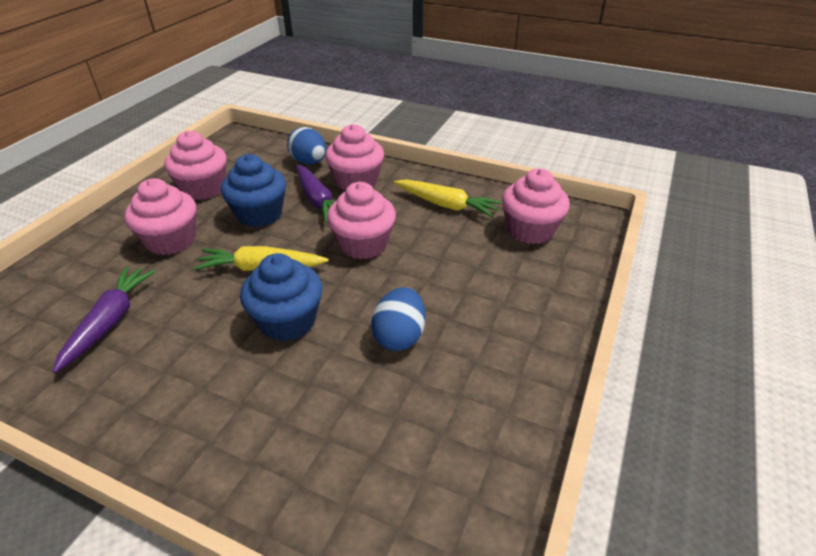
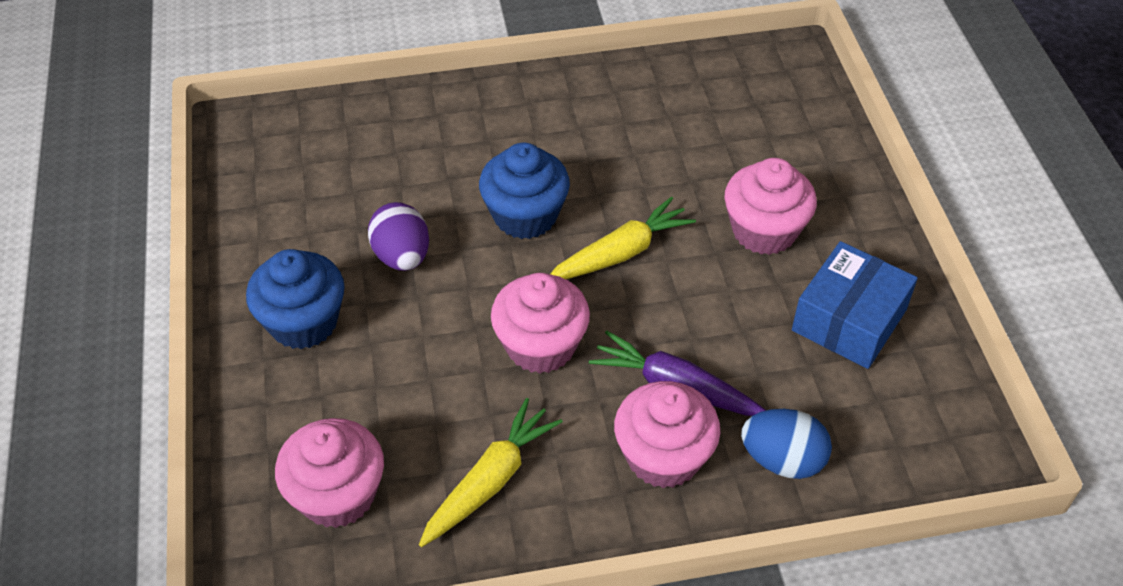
camera: 145 degrees right, 10 degrees up
(110, 322) = (685, 133): purple carrot -> none
(203, 188) = (849, 320): pink cupcake -> blue box
(259, 214) = (719, 320): blue cupcake -> blue cupcake (303, 322)
(399, 336) = (402, 256): blue egg -> purple egg
(446, 205) = (490, 481): yellow carrot -> yellow carrot turned 135 degrees clockwise

